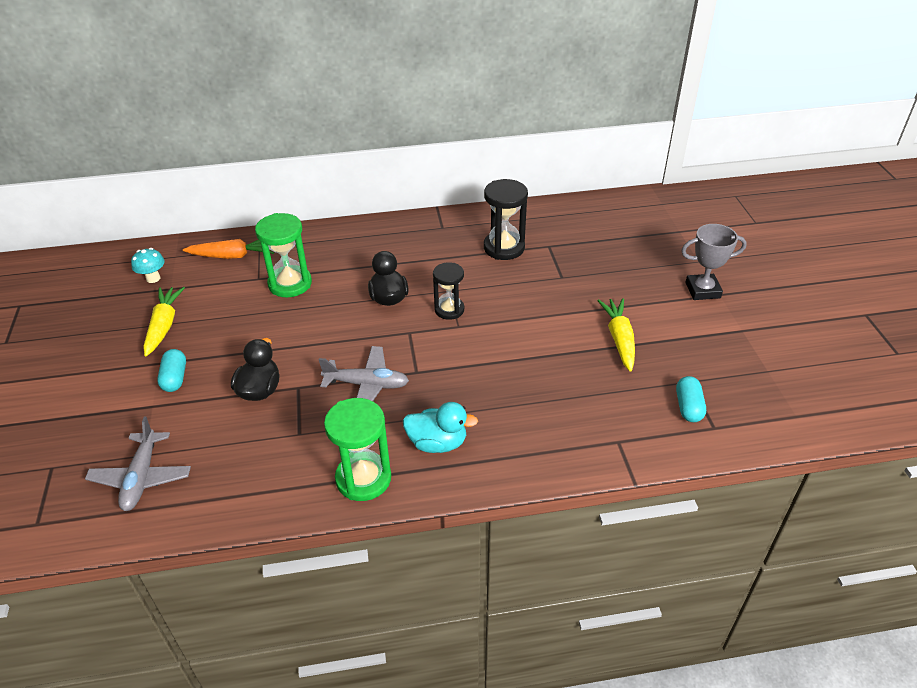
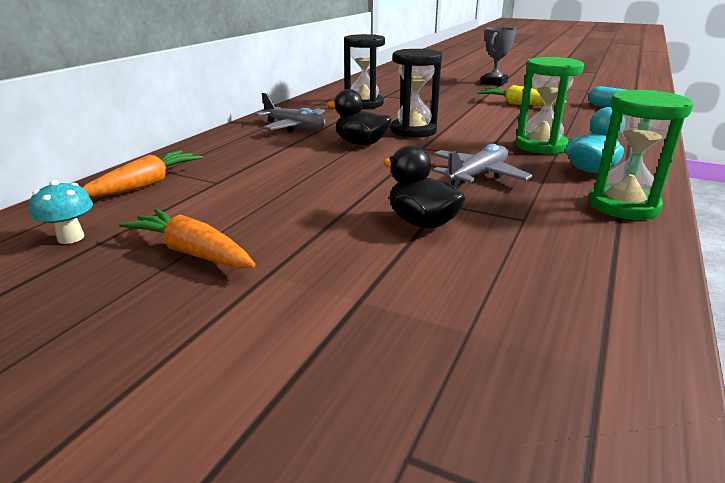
camera: 55 degrees left, 15 degrees down
(141, 477) = (523, 346): grey plane -> grey plane (294, 127)
(164, 325) = (192, 252): yellow carrot -> orange carrot
(175, 378) = (322, 269): turquoise capsule -> none
(290, 284) = (259, 171): green hourglass -> green hourglass (540, 146)
(449, 310) = (413, 131): black hourglass -> black hourglass, size x1.51

